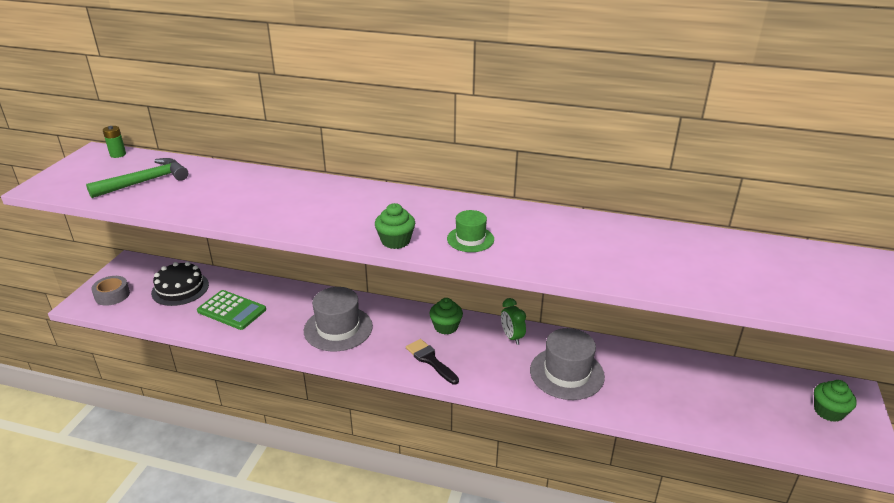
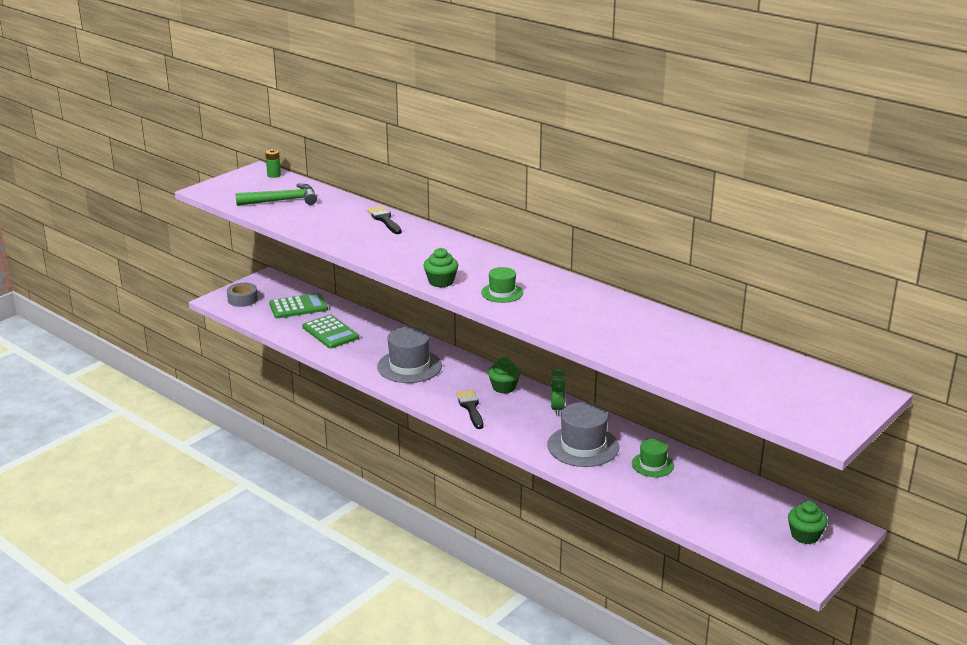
camera: 25 degrees right, 5 degrees down
(180, 288) = (298, 306): black cake -> green calculator
(277, 181) = (384, 219): none -> black brush
(642, 374) = (652, 465): none -> green hat

